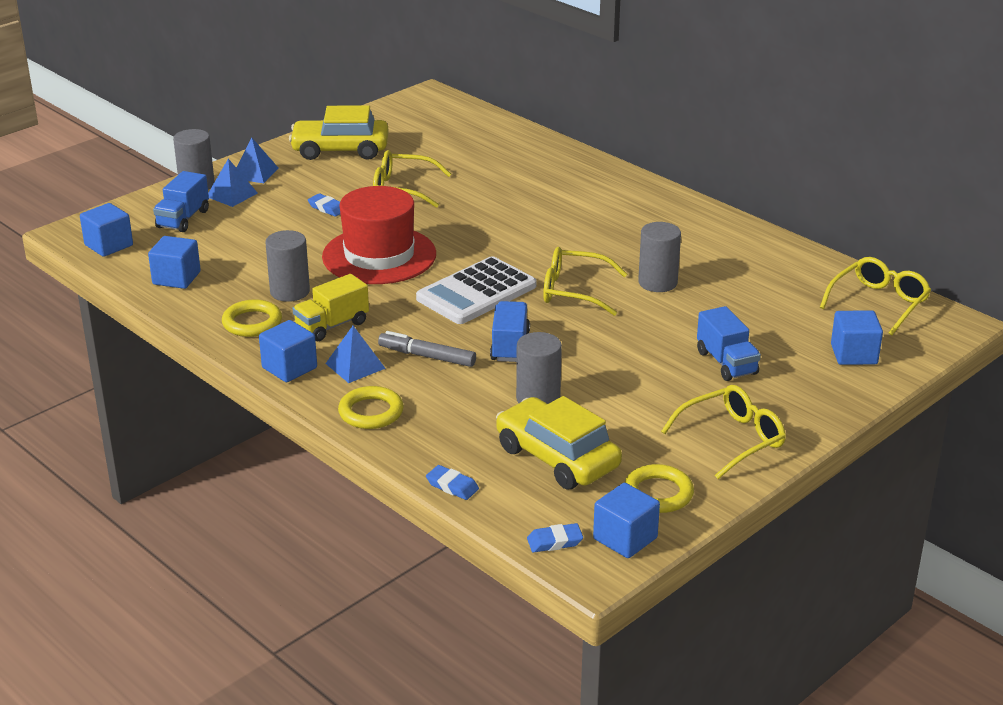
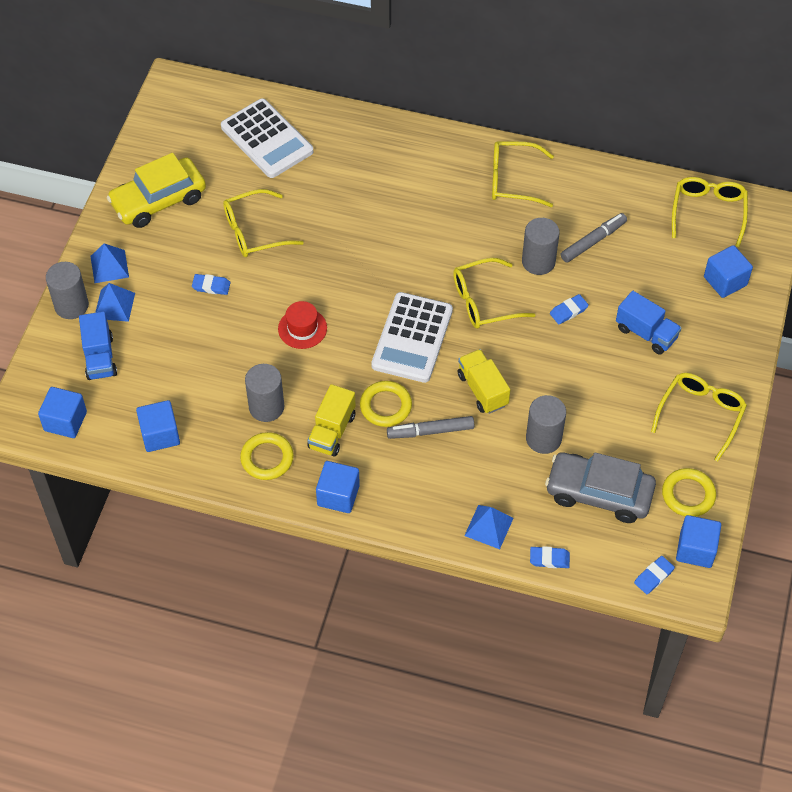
camera: 30 degrees left, 25 degrees up
(355, 366) = (385, 468): blue pyramid -> blue pyramid (489, 526)
(371, 412) = (436, 513): yellow ring -> yellow ring (385, 406)
(379, 255) = (302, 328): red hat -> red hat, size x0.47
(475, 142) = (267, 139): none -> white calculator
(510, 346) = (482, 390): blue truck -> yellow truck
(557, 457) = (599, 493): yellow car -> grey car
(656, 323) = (568, 311): none -> blue eraser
(685, 226) = (512, 180): none -> yellow glasses
(730, 286) = (593, 241): none -> grey marker

